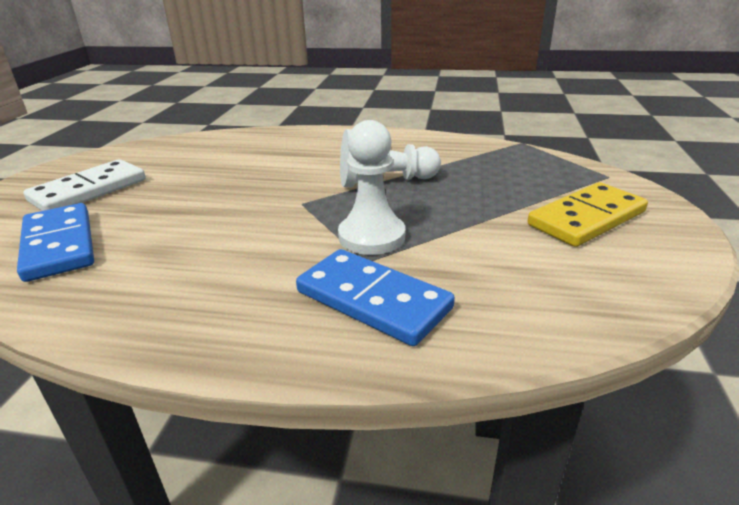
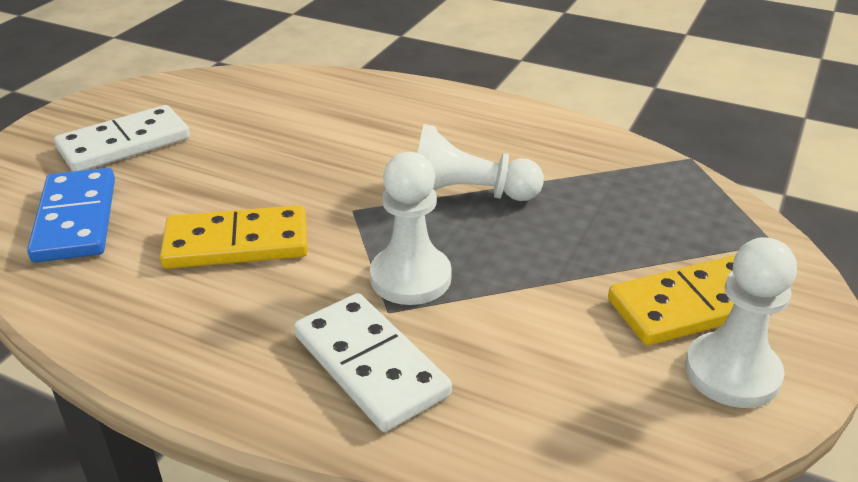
camera: 15 degrees right, 5 degrees up
(215, 238) = (237, 243): none -> yellow domino
(373, 300) = (370, 365): blue domino -> white domino
(646, 252) = (732, 373): none -> white pawn

